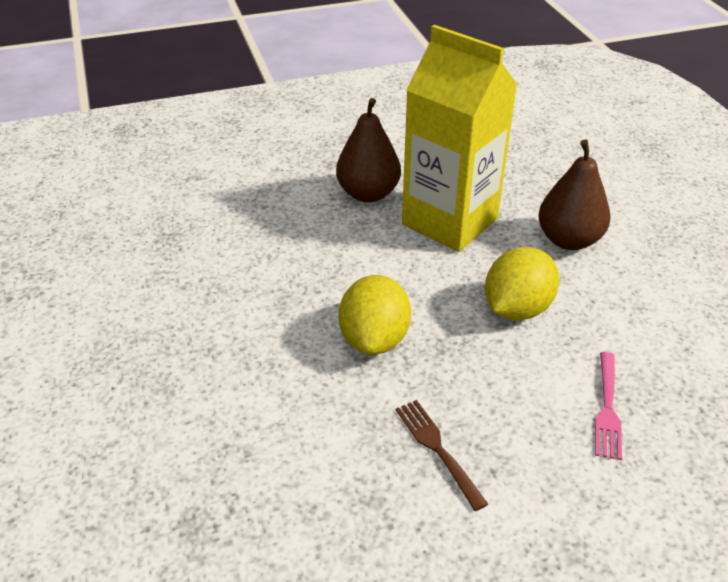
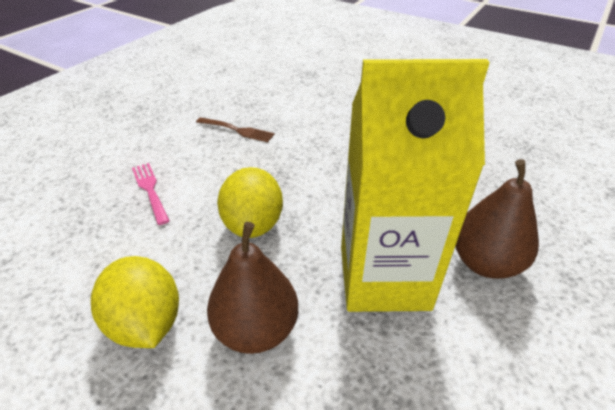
camera: 140 degrees right, 0 degrees up
(374, 339) = (324, 157): yellow lemon -> yellow lemon (146, 322)

